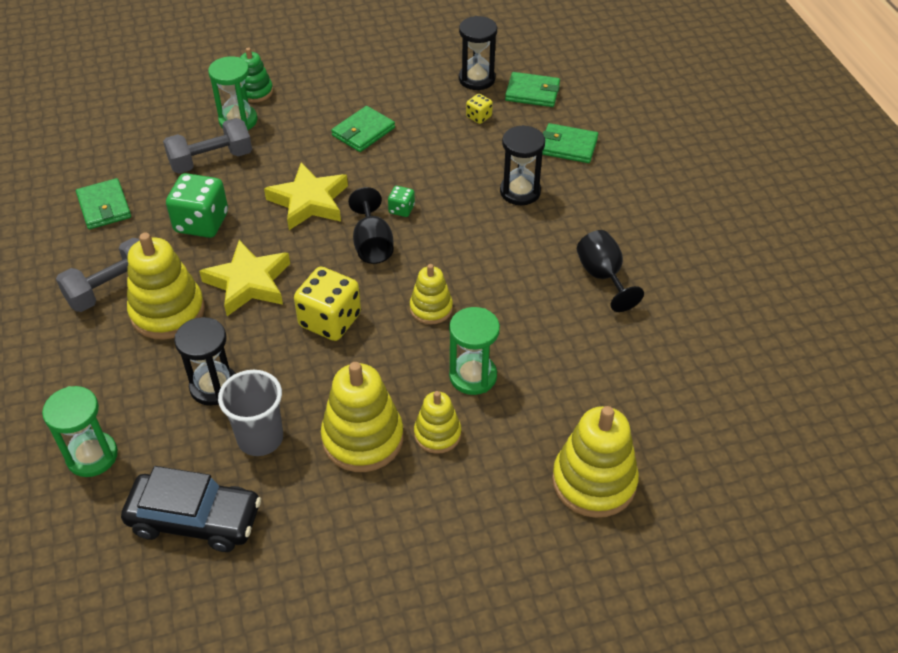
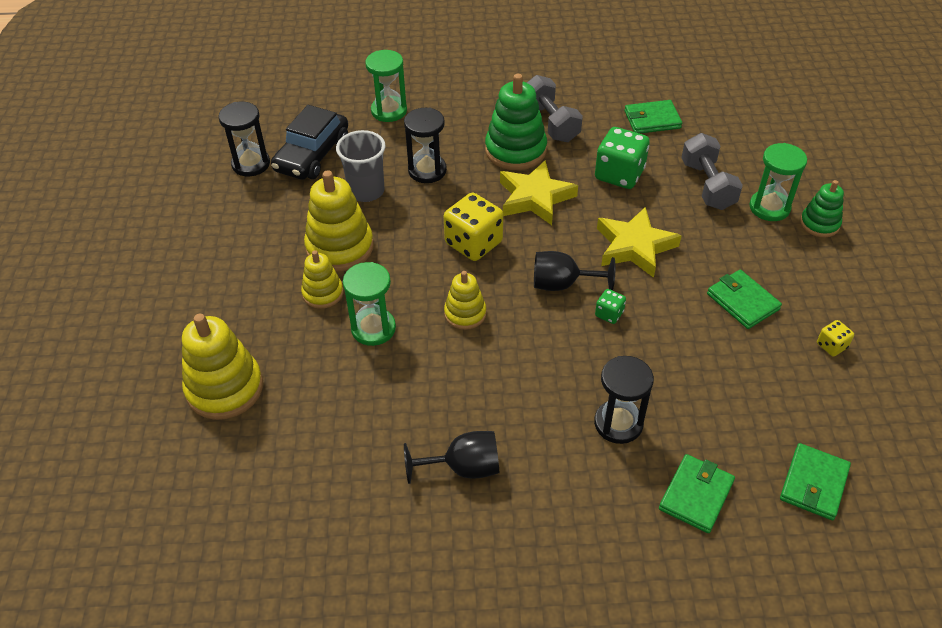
camera: 105 degrees right, 0 degrees up
(167, 312) = (515, 150): yellow stacking toy -> green stacking toy
(477, 79) = (844, 427): black hourglass -> black hourglass (251, 164)
(479, 117) = (763, 413): yellow dice -> yellow dice (831, 346)

